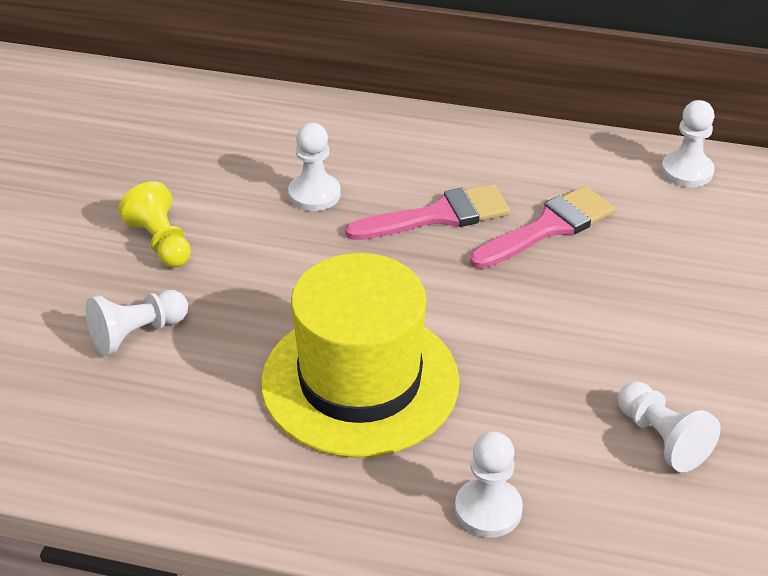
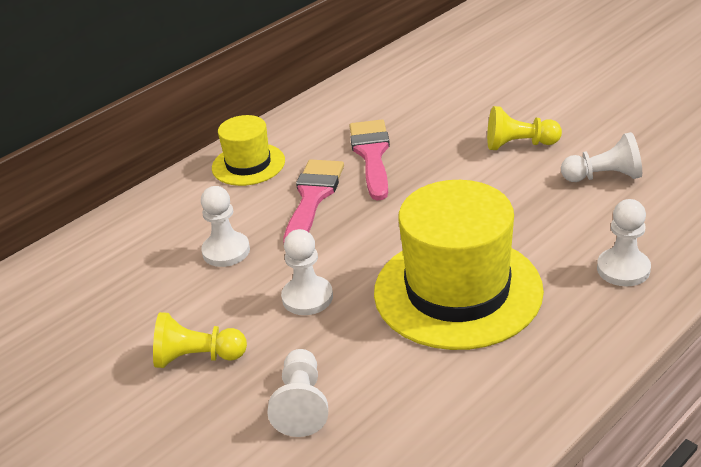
camera: 55 degrees left, 5 degrees down
(460, 148) = (248, 164): none -> yellow hat
(668, 340) = (519, 145): none -> yellow pawn
(687, 171) = (370, 84): white pawn -> white pawn (307, 297)

